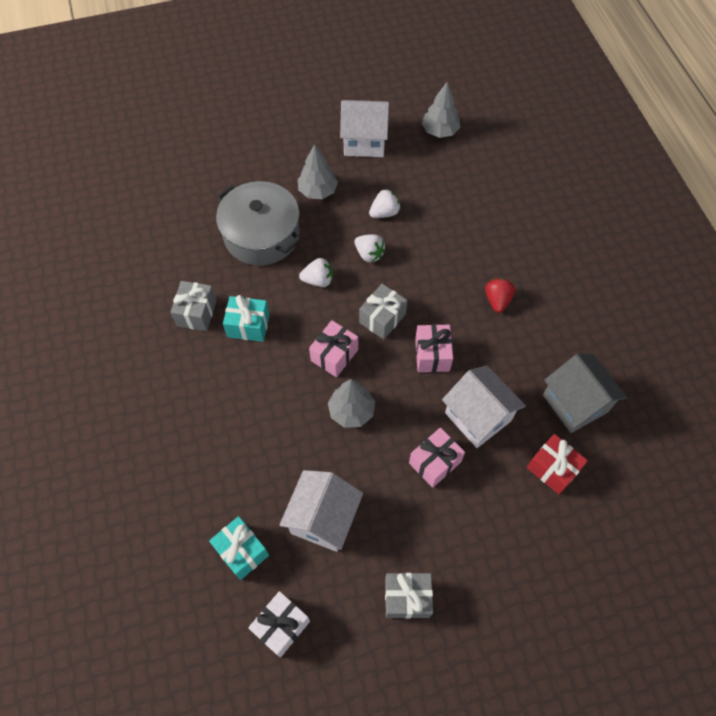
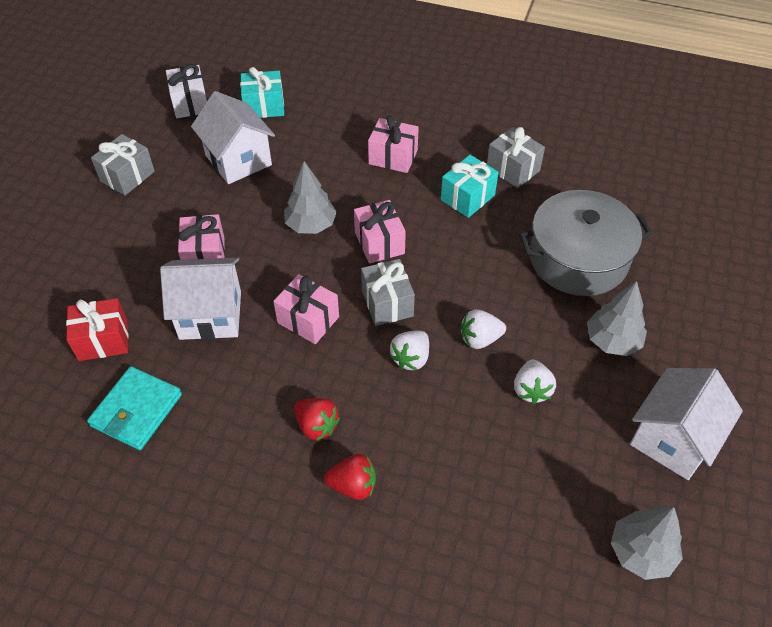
camera: 125 degrees right, 10 degrees down
(238, 401) = (393, 157): none -> pink gift
(318, 280) = (479, 275): white strawberry -> white strawberry (411, 358)
(514, 260) = (353, 485): none -> red strawberry
(575, 403) = (136, 410): grey house -> turquoise wallet

